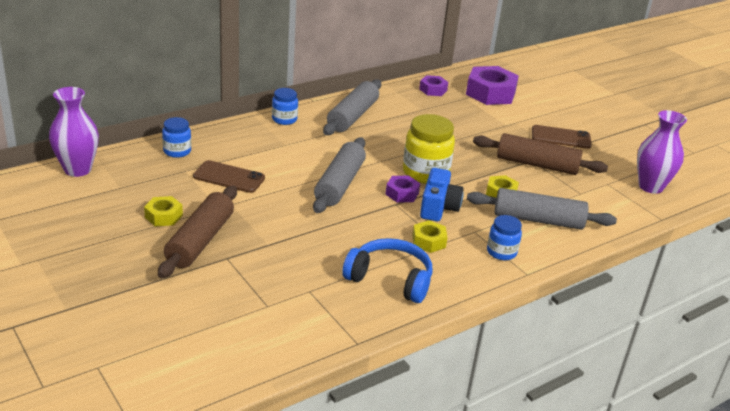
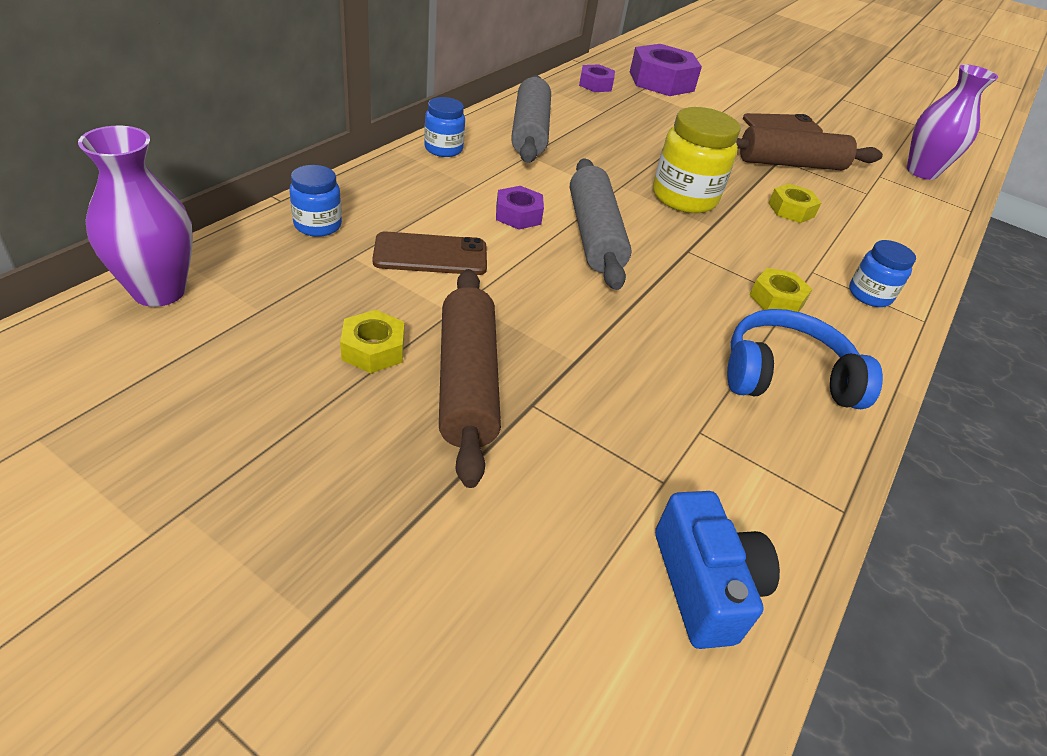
camera: 25 degrees left, 10 degrees up
(402, 194) = (683, 233): purple nut -> purple nut (518, 215)
(438, 207) = (742, 245): blue camera -> blue camera (704, 585)
(538, 220) = (862, 238): grey rolling pin -> none

